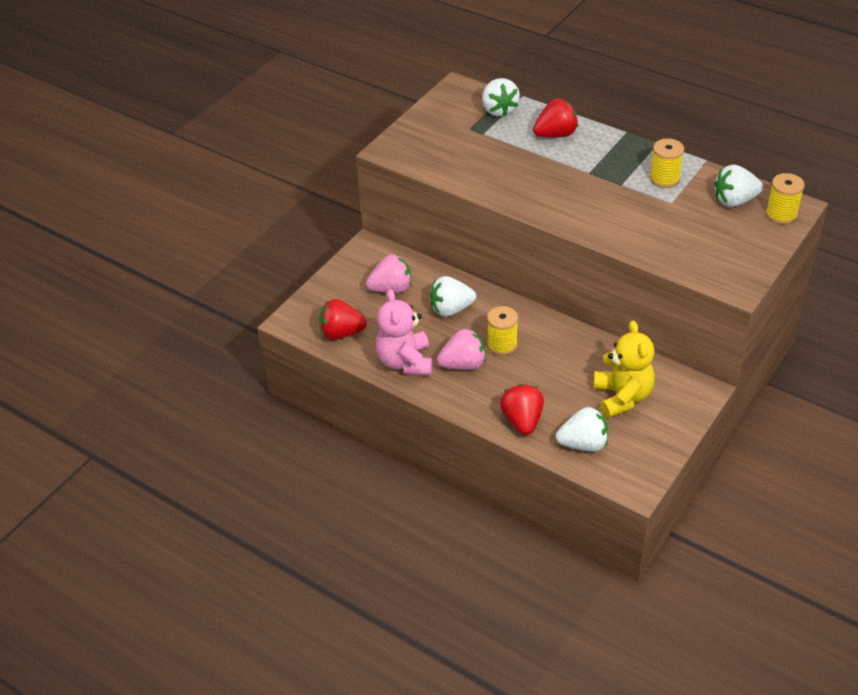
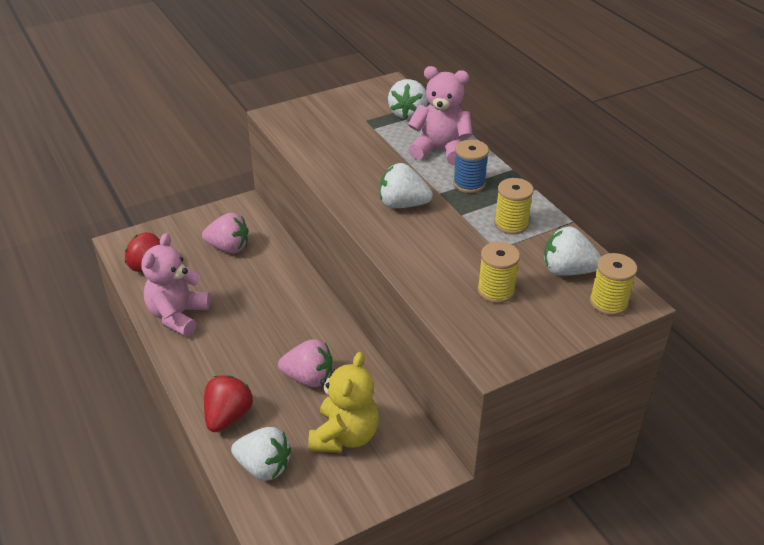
camera: 25 degrees right, 5 degrees down
(451, 309) = (262, 285): white strawberry -> white strawberry (402, 204)
(463, 364) = (225, 339): pink strawberry -> pink strawberry (308, 378)
(502, 344) = (277, 335): yellow spool -> yellow spool (496, 291)
(555, 135) = (440, 150): red strawberry -> pink teddy bear
(604, 156) = (469, 184): none -> blue spool

